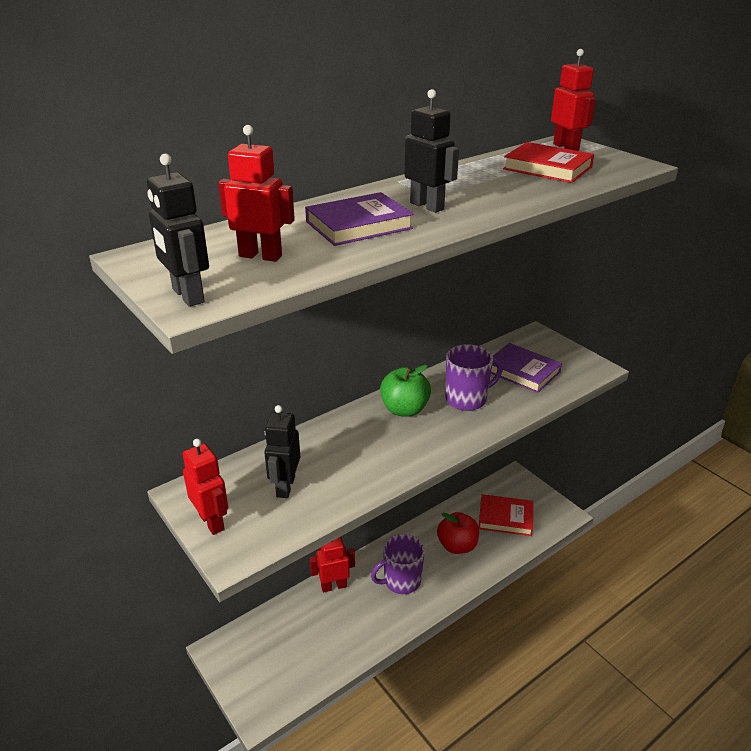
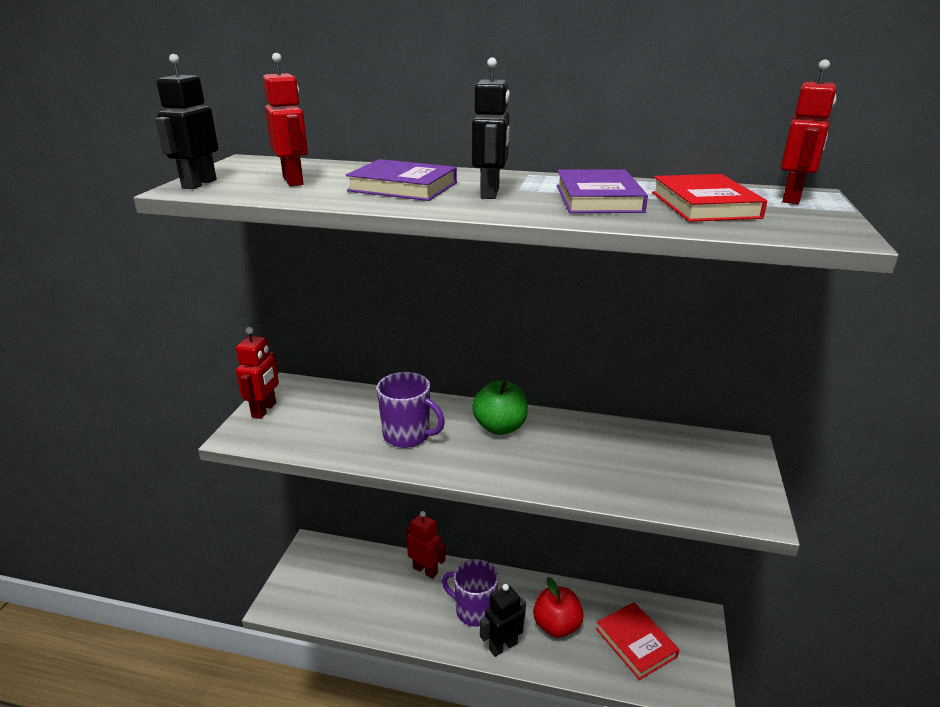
camera: 50 degrees right, 5 degrees down
(285, 486) = (333, 420): black robot -> black robot (503, 646)
(467, 399) = (565, 453): purple mug -> purple mug (407, 435)
(522, 371) = (663, 466): purple book -> purple book (598, 198)

